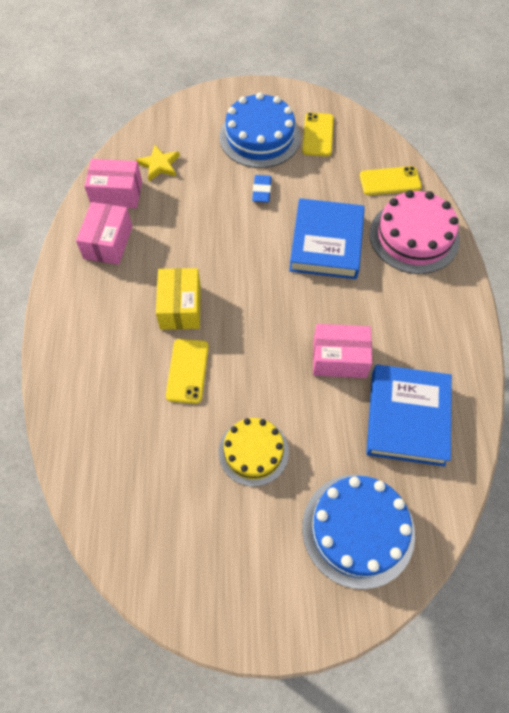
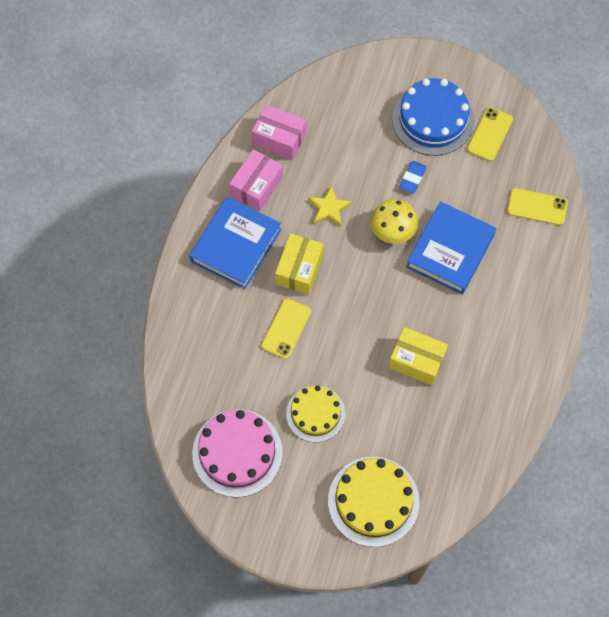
camera: 20 degrees right, 5 degrees up
(159, 165) = (327, 120): yellow star -> yellow star (329, 208)
(262, 242) = (393, 231): none -> yellow mushroom
(339, 358) = (417, 361): pink box -> yellow box
(358, 529) = (373, 501): blue cake -> yellow cake
(407, 417) = (451, 429): blue book -> blue book (236, 245)
(414, 236) = (533, 270): pink cake -> pink cake (237, 453)

